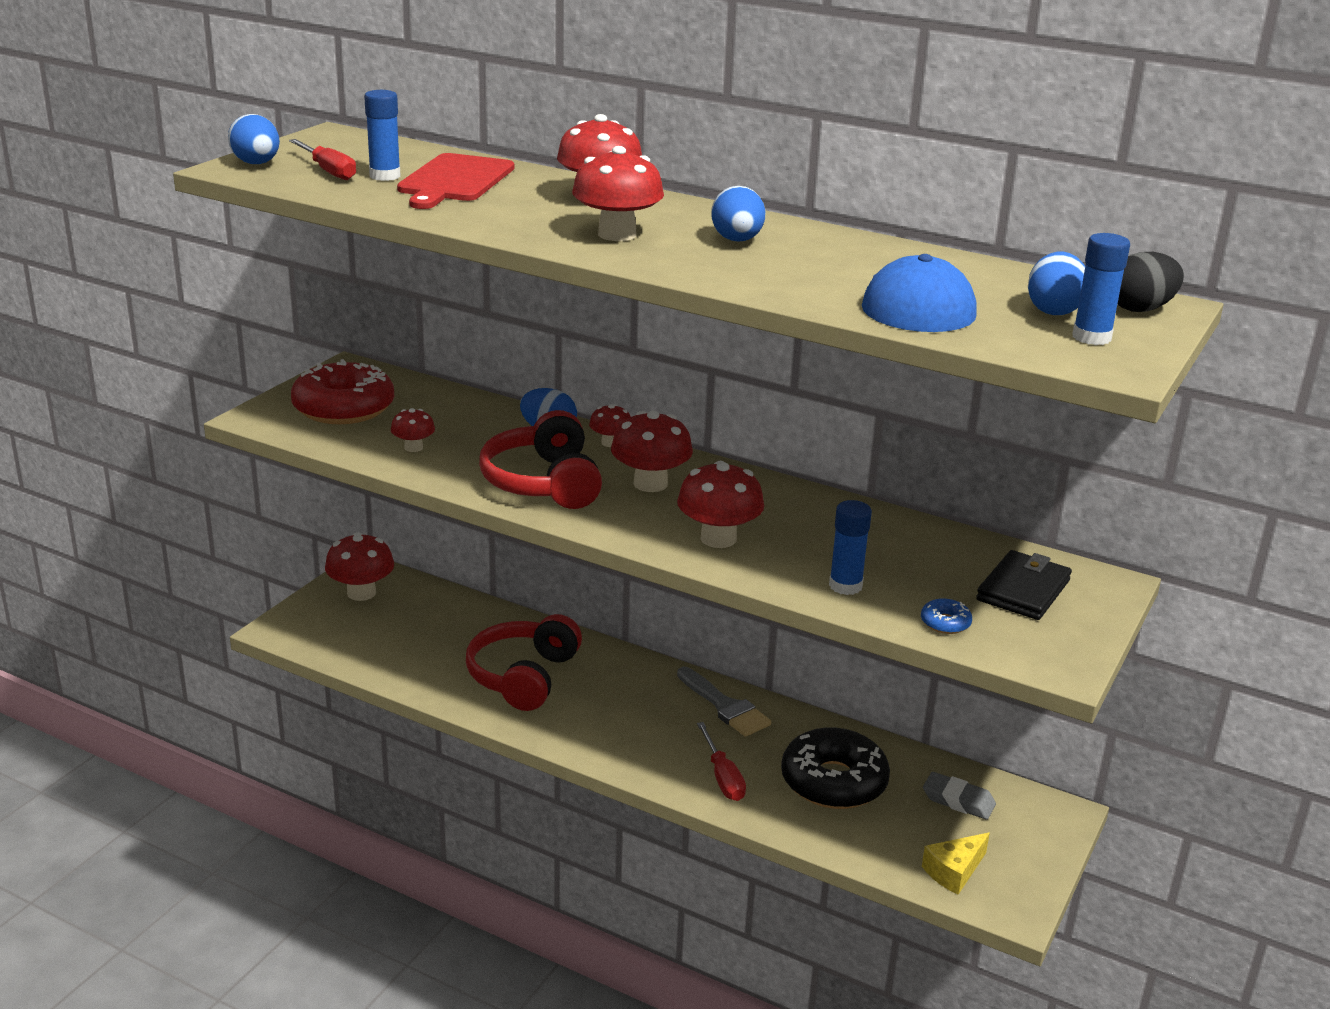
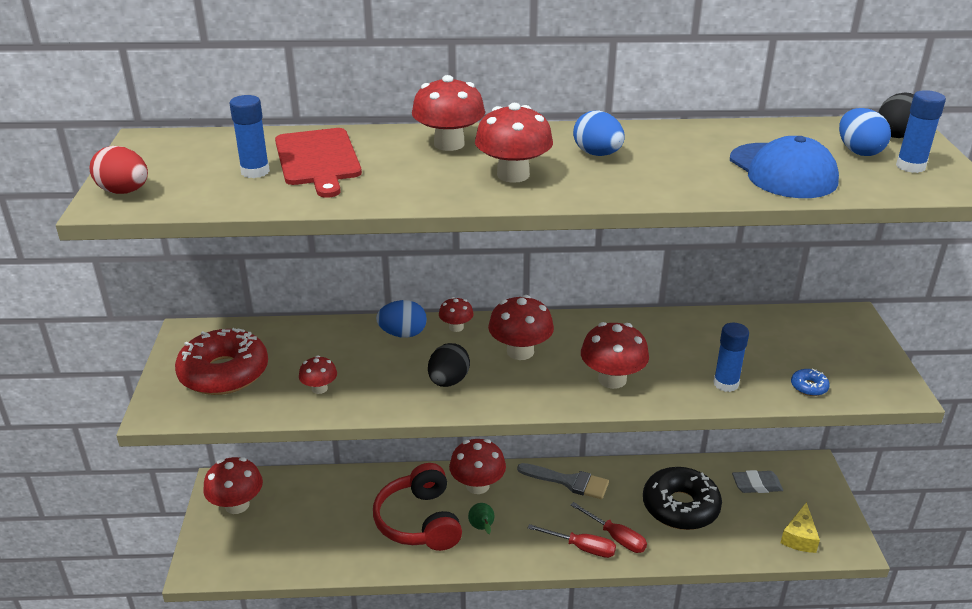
camera: 30 degrees left, 5 degrees up
(256, 164) = (124, 192): blue egg -> red egg
(328, 171) = (200, 181): red screwdriver -> red screwdriver (581, 547)
(543, 483) = (448, 381): red headphones -> black egg
(582, 708) = (482, 528): none -> green pear
(618, 670) = (477, 485): none -> red mushroom
(1023, 590) = (818, 342): black wallet -> none

